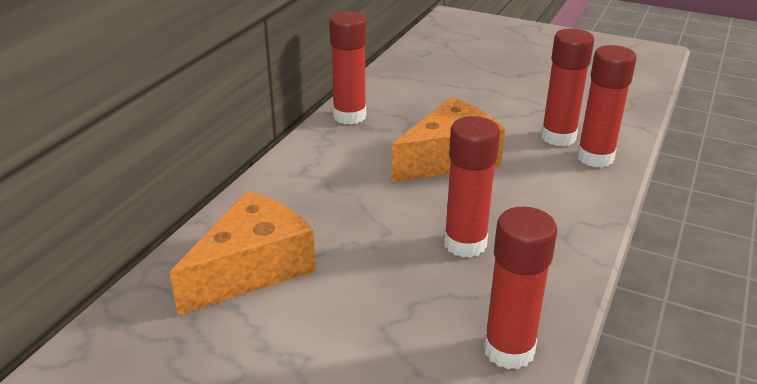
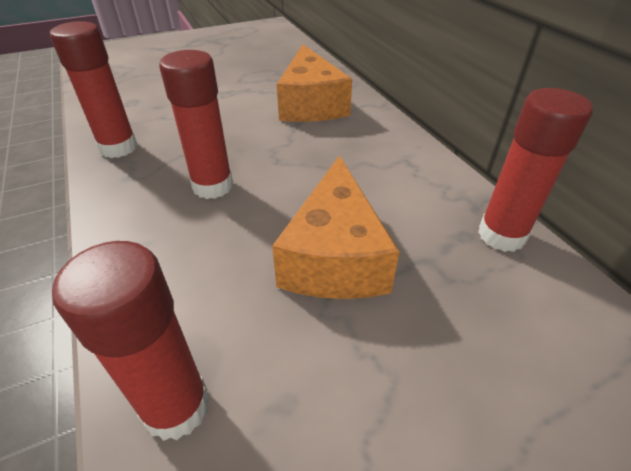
camera: 130 degrees right, 10 degrees up
(558, 137) = (265, 413): red glue stick -> none

